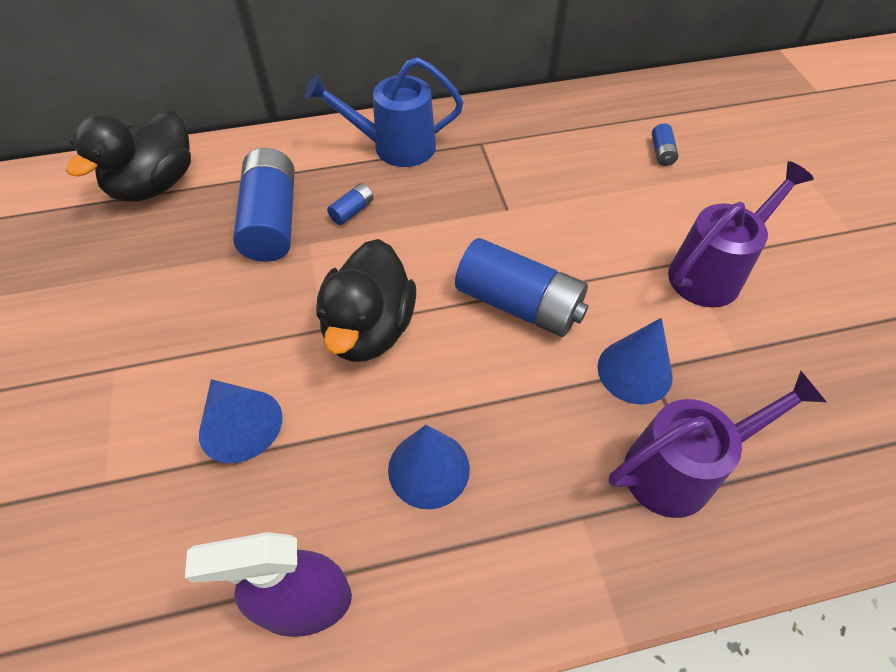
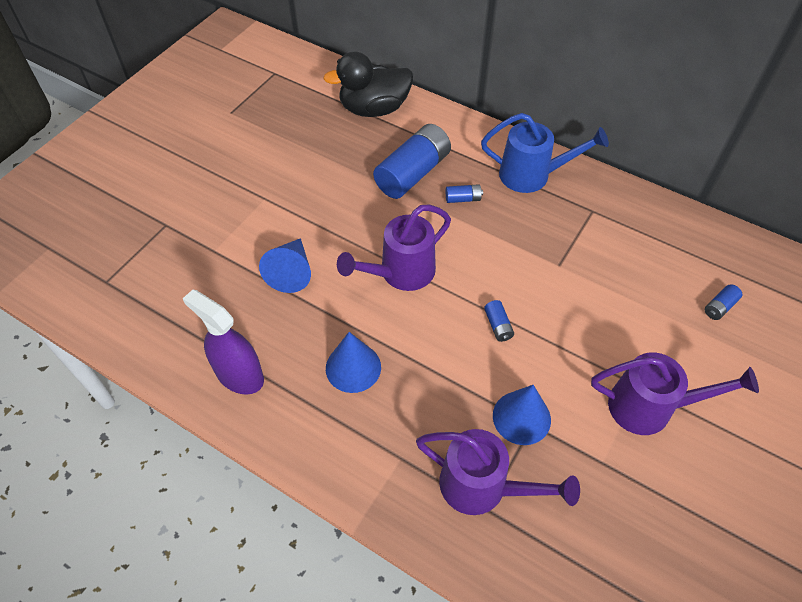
camera: 45 degrees right, 0 degrees up
(369, 329) = (400, 273): black duck -> purple watering can
(394, 147) = (532, 175): blue watering can -> blue watering can turned 150 degrees clockwise
(519, 304) = (498, 326): blue battery -> blue battery, size x0.42

